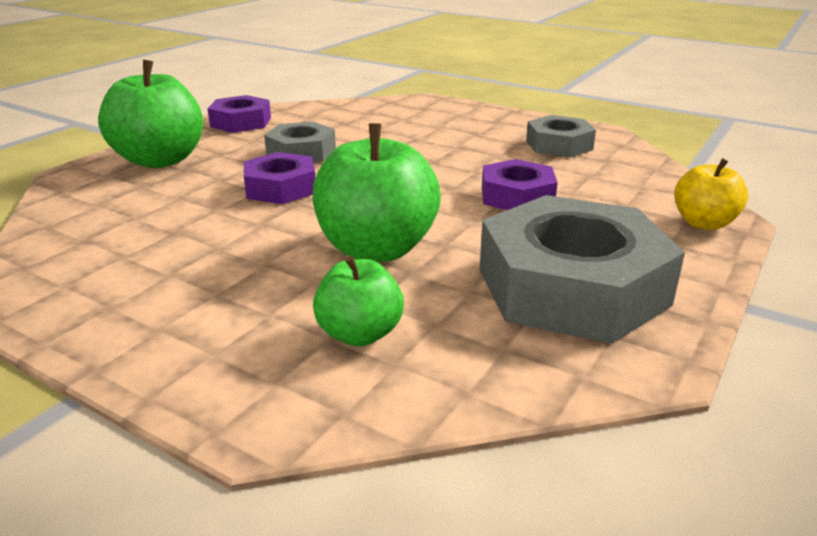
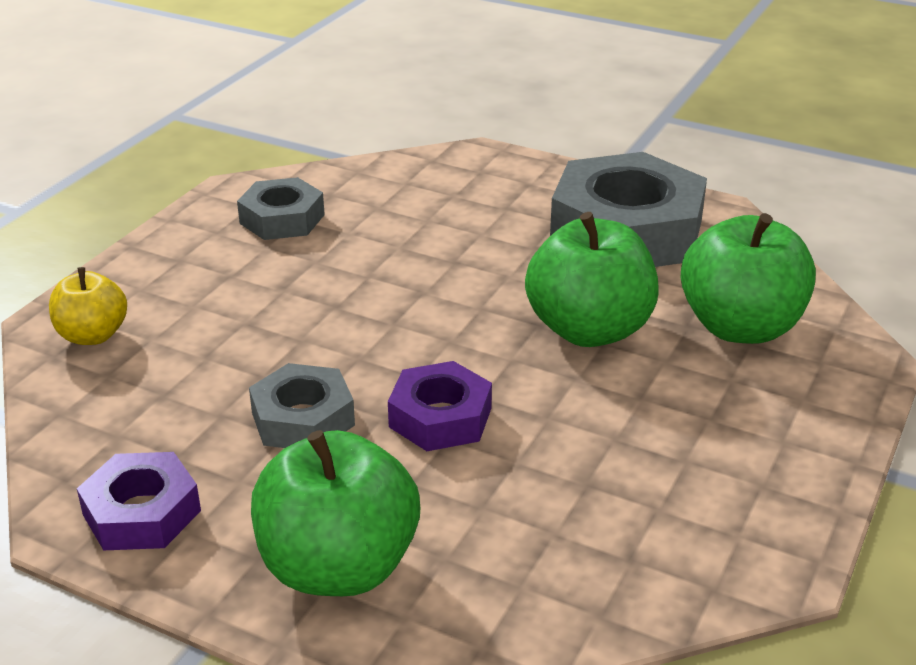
camera: 95 degrees left, 5 degrees up
(359, 334) = (740, 327): green apple -> green apple, size x1.74
(517, 196) = (443, 250): purple nut -> none
(703, 223) = (490, 164): yellow apple -> yellow apple (93, 335)

